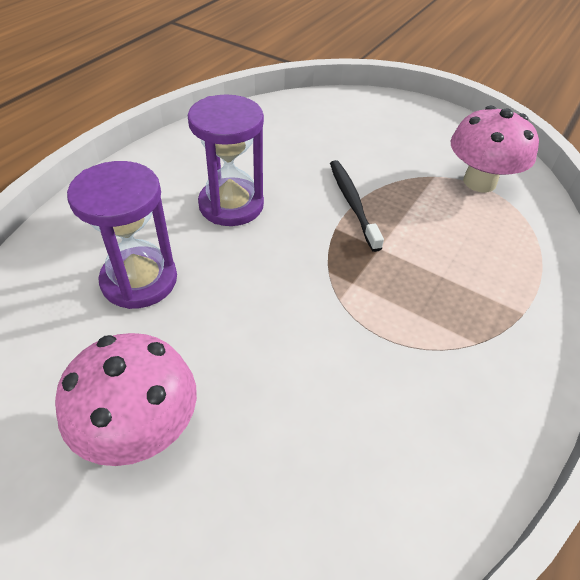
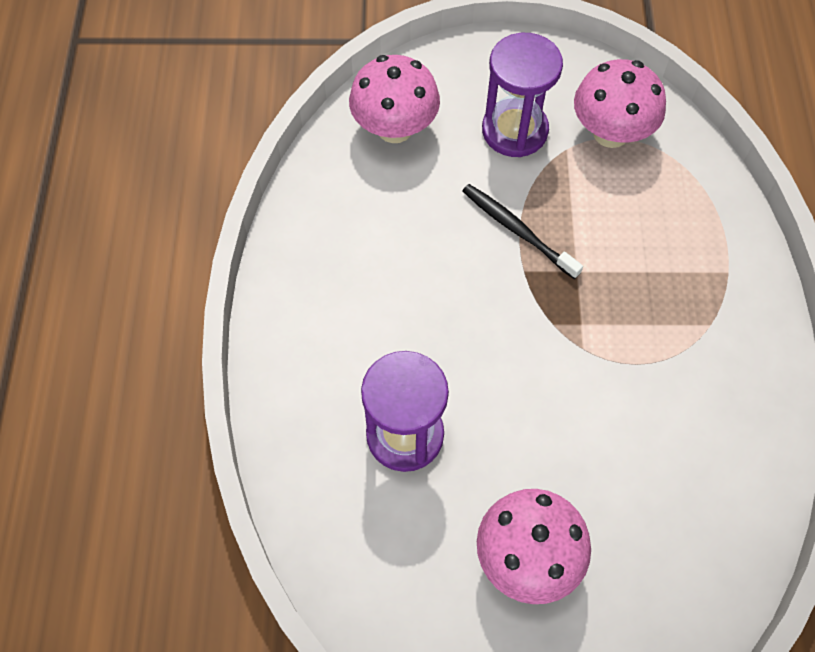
camera: 30 degrees left, 15 degrees up
(231, 205) = (410, 300): purple hourglass -> purple hourglass (514, 130)
(314, 117) = (395, 128): none -> pink mushroom

